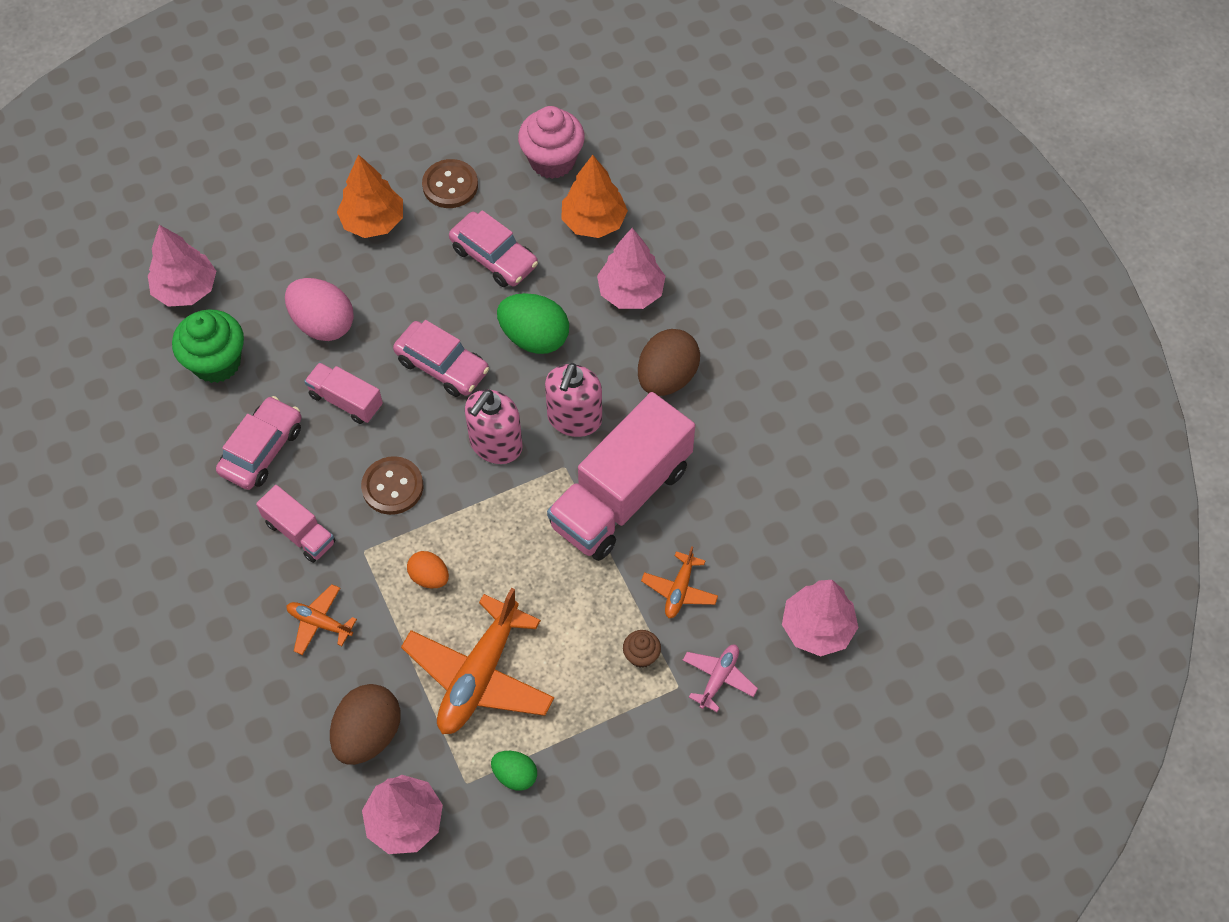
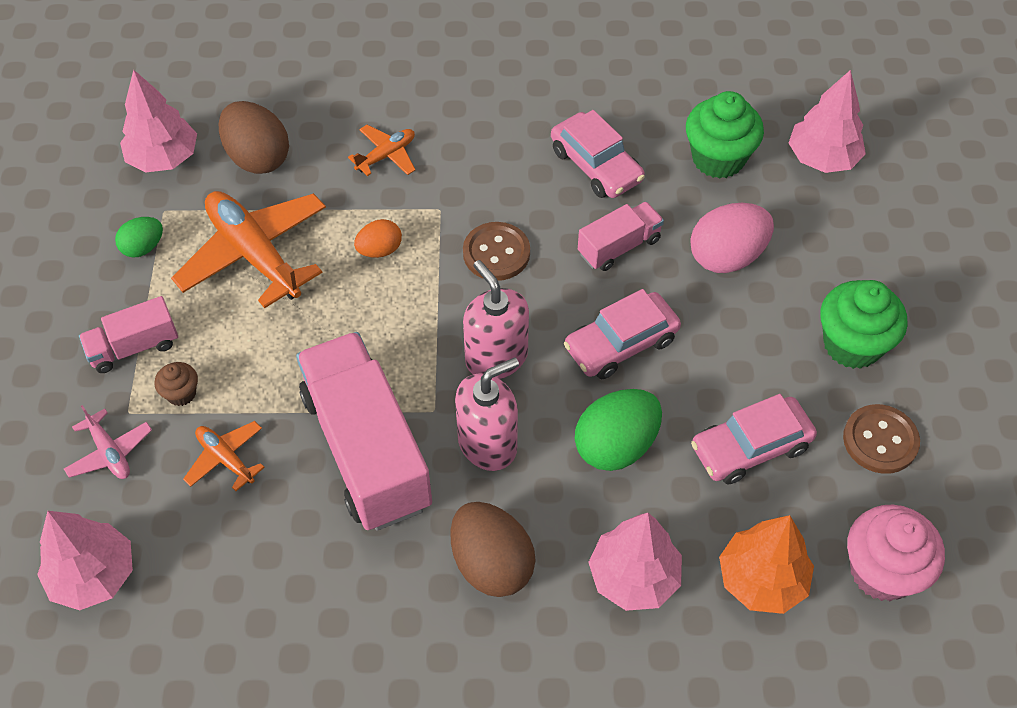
camera: 115 degrees right, 5 degrees down
(300, 532) = (488, 168): pink truck -> pink truck (134, 347)
(373, 221) = (852, 344): orange tree -> green cupcake
(574, 418) = (488, 443): pink soap dispenser -> pink soap dispenser turned 105 degrees clockwise

